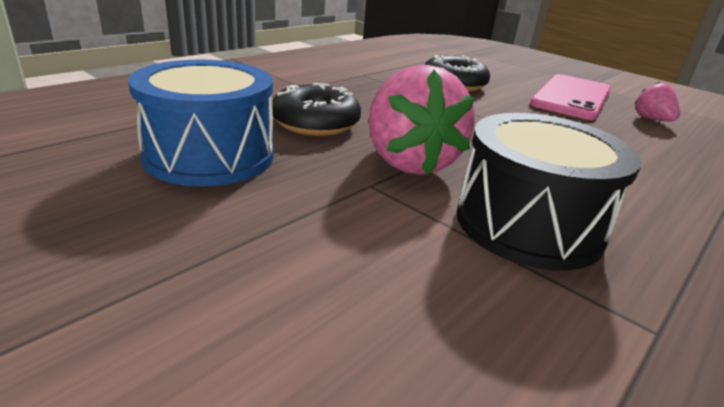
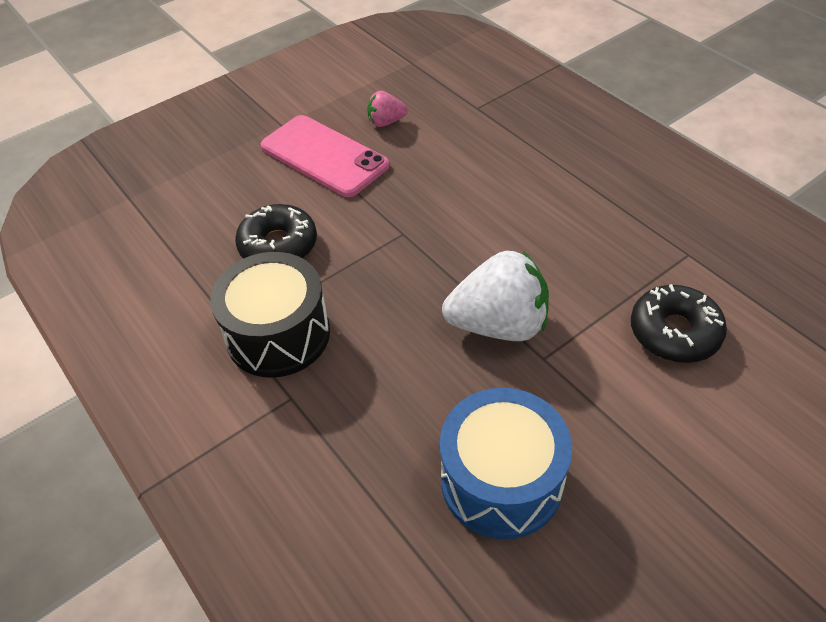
camera: 75 degrees left, 20 degrees up
(315, 123) = (411, 390): black donut -> black donut (674, 332)
(410, 162) = (498, 324): pink strawberry -> white strawberry
(528, 224) = (591, 274): black drum -> black drum (278, 334)

